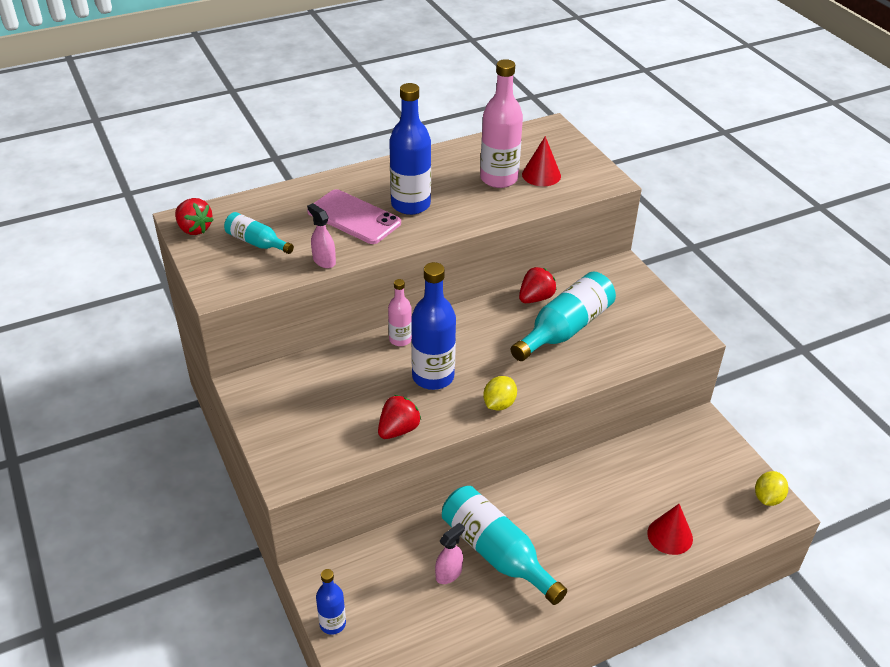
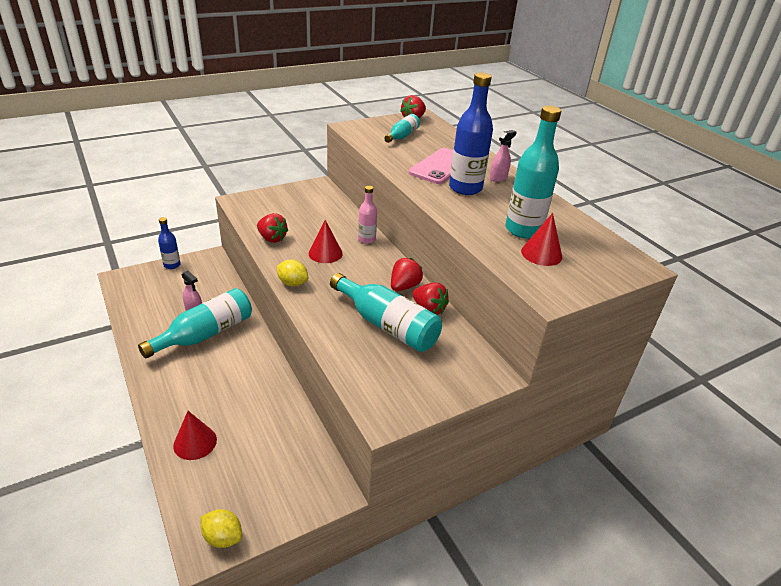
camera: 85 degrees right, 5 degrees down
(324, 261) = (385, 156): pink spray bottle -> pink spray bottle (498, 178)
(433, 377) = (325, 253): blue bottle -> red cone
(497, 313) = (404, 286): none -> red strawberry
(499, 179) = (523, 230): pink bottle -> turquoise bottle

